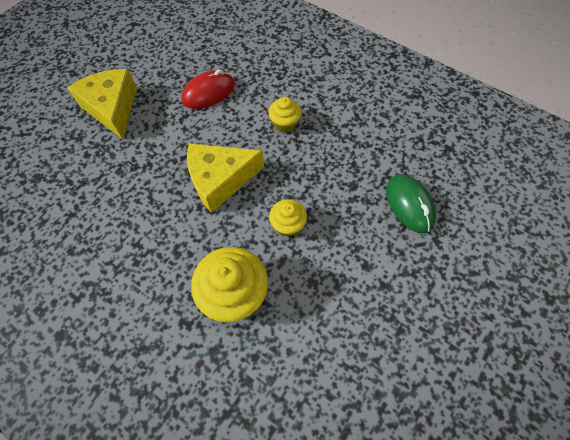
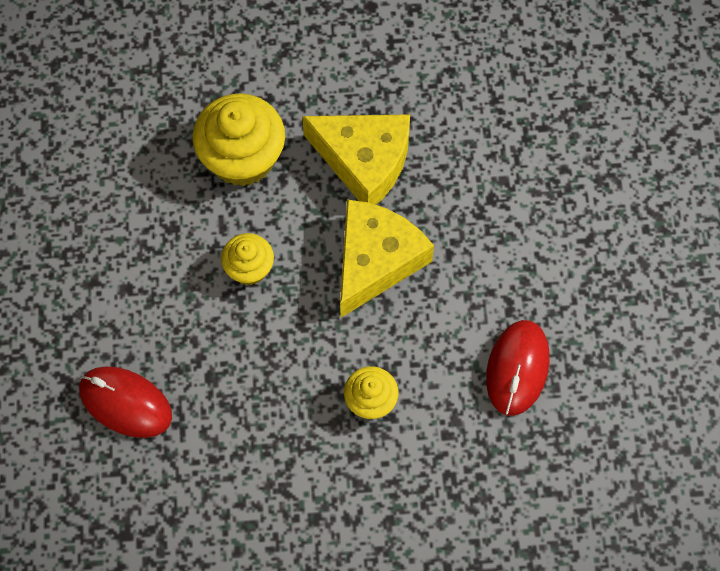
camera: 140 degrees right, 5 degrees up
(112, 108) = (610, 246): yellow cheese -> yellow cheese (364, 161)
(409, 204) = (125, 403): green mouse -> red mouse

